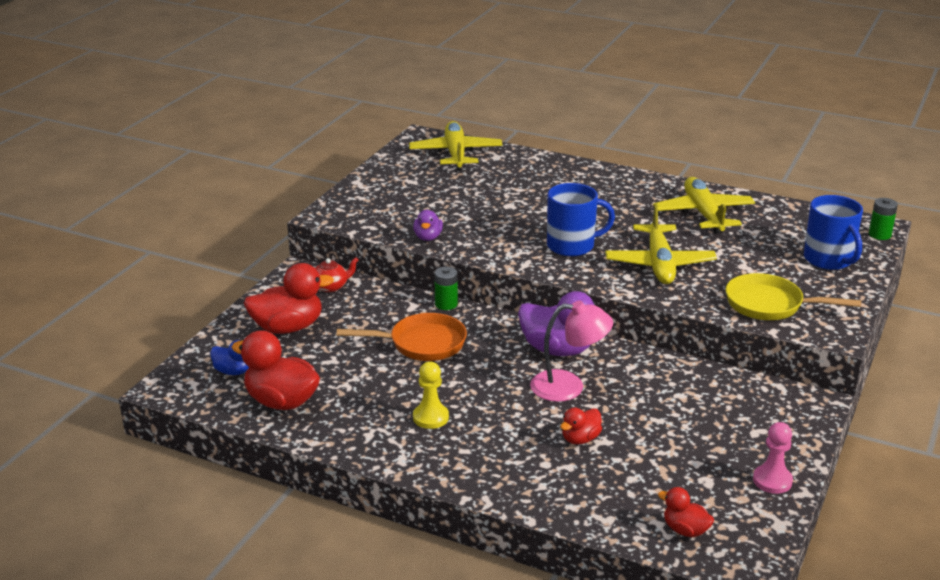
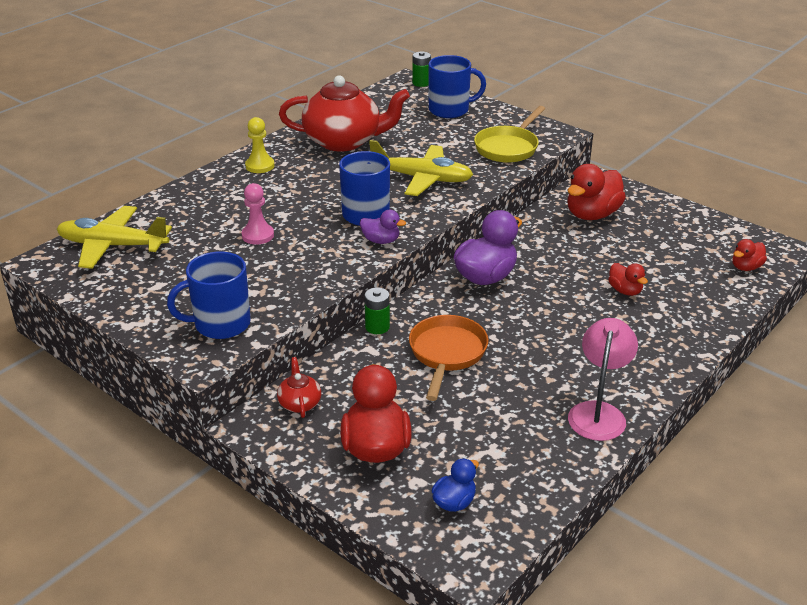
camera: 75 degrees left, 5 degrees up
(281, 402) = (526, 467): red duck -> red duck (592, 214)
(371, 214) = (221, 324): none -> blue mug
(428, 237) = (301, 293): purple duck -> purple duck (381, 241)
(430, 417) = (577, 367): yellow pawn -> yellow pawn (260, 166)
(568, 386) = (546, 282): pink lamp -> pink lamp (598, 412)
(703, 214) = (344, 141): yellow plane -> red teapot
(772, 480) = (689, 219): pink pawn -> pink pawn (258, 235)

